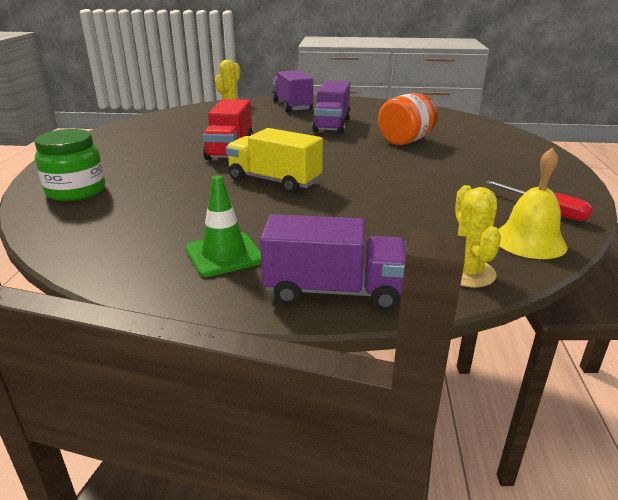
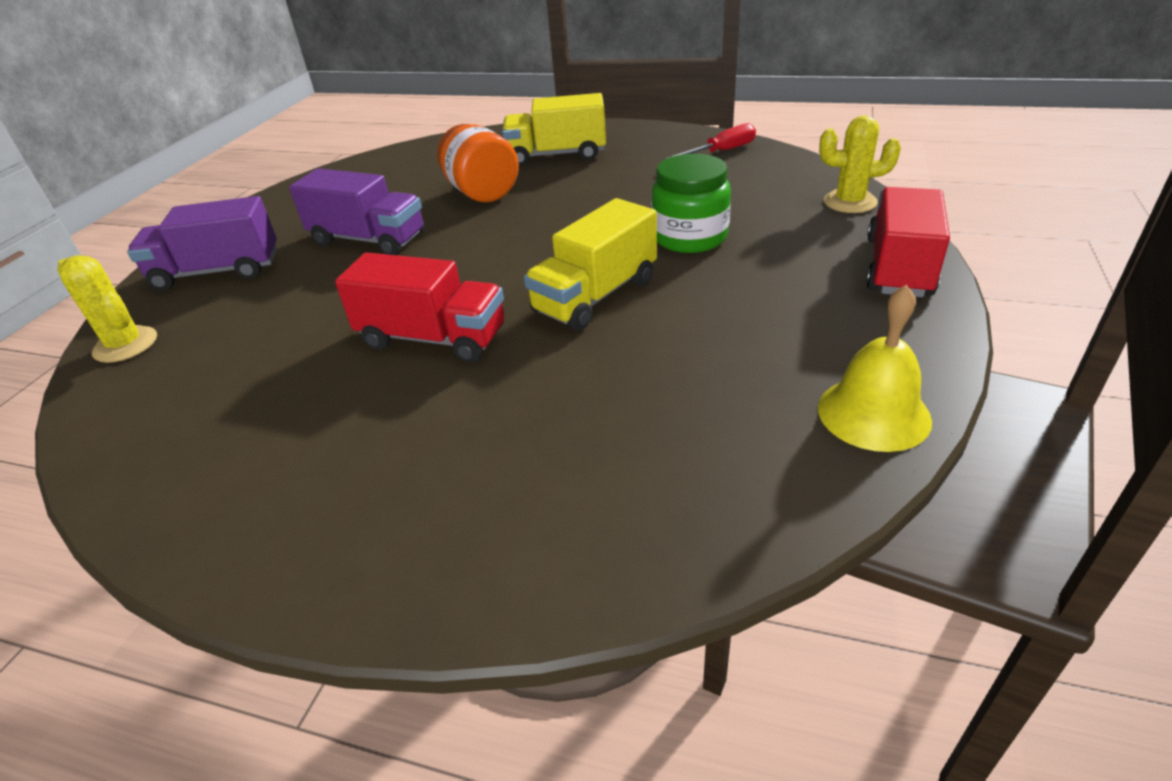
camera: 75 degrees left, 10 degrees up
(76, 191) = (571, 523): green jar -> green jar (690, 237)
(224, 254) = (828, 334): green traffic cone -> none
(334, 291) = (898, 267): purple truck -> red truck
(485, 153) = (557, 155): none -> yellow truck
(529, 241) = (786, 168): yellow bell -> yellow bell (873, 413)

